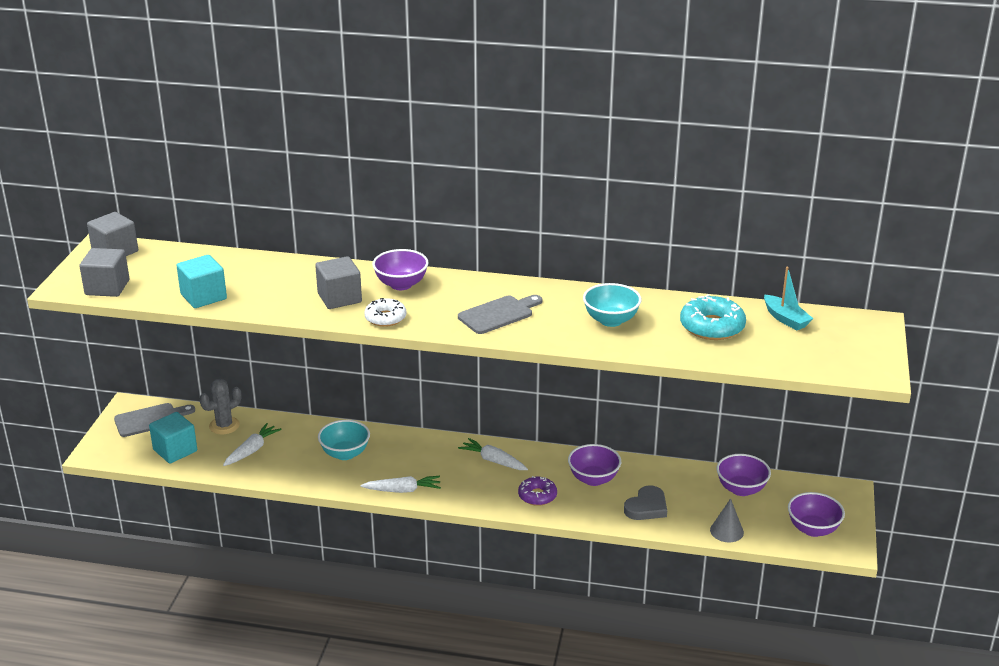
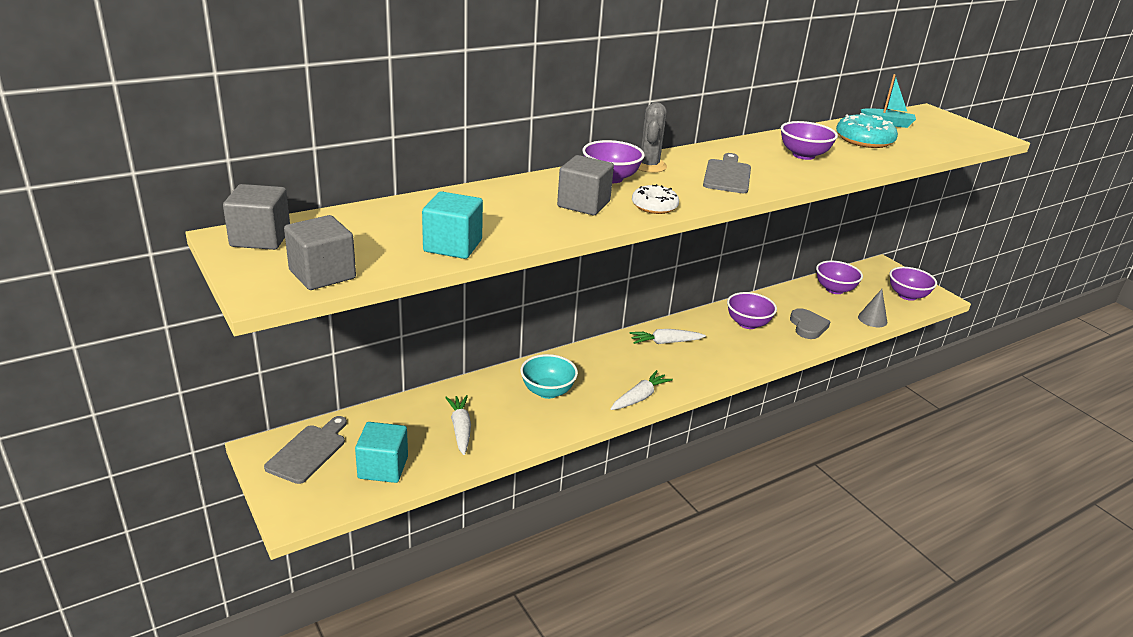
camera: 45 degrees left, 0 degrees up
(224, 425) = (398, 420): grey cactus -> grey cactus (649, 166)
(537, 496) = (734, 353): purple donut -> none
(611, 320) = (803, 155): turquoise bowl -> purple bowl

